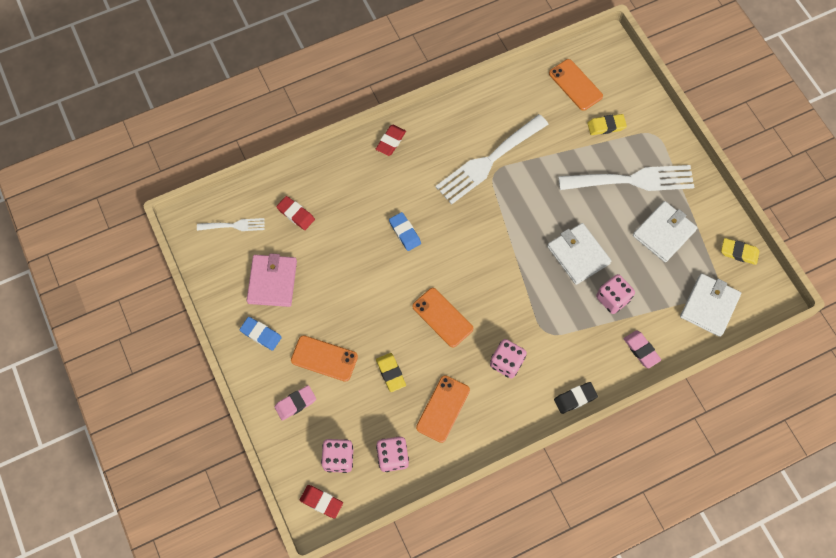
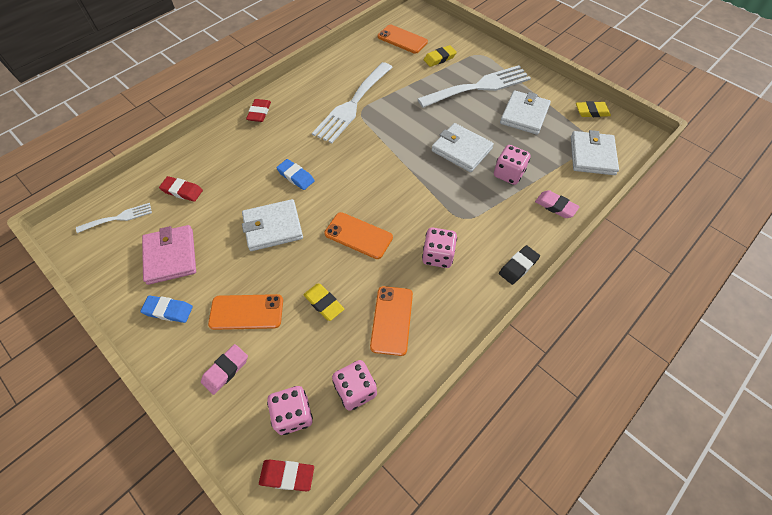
camera: 20 degrees left, 10 degrees down
(368, 282) = (273, 227): none -> white wallet

